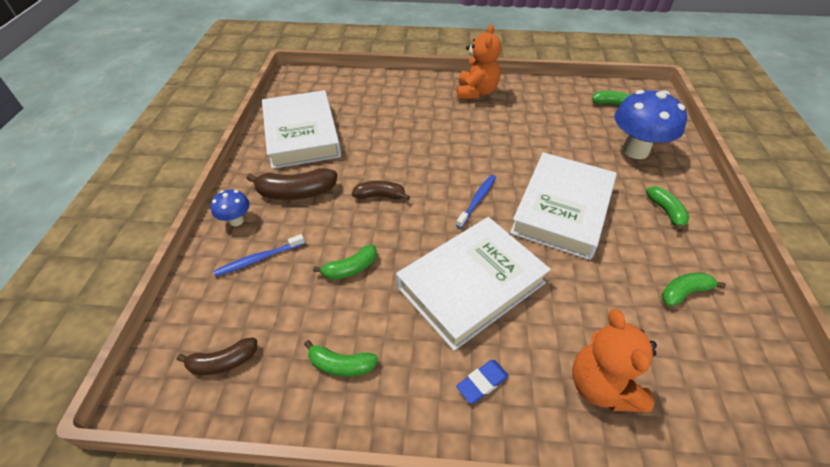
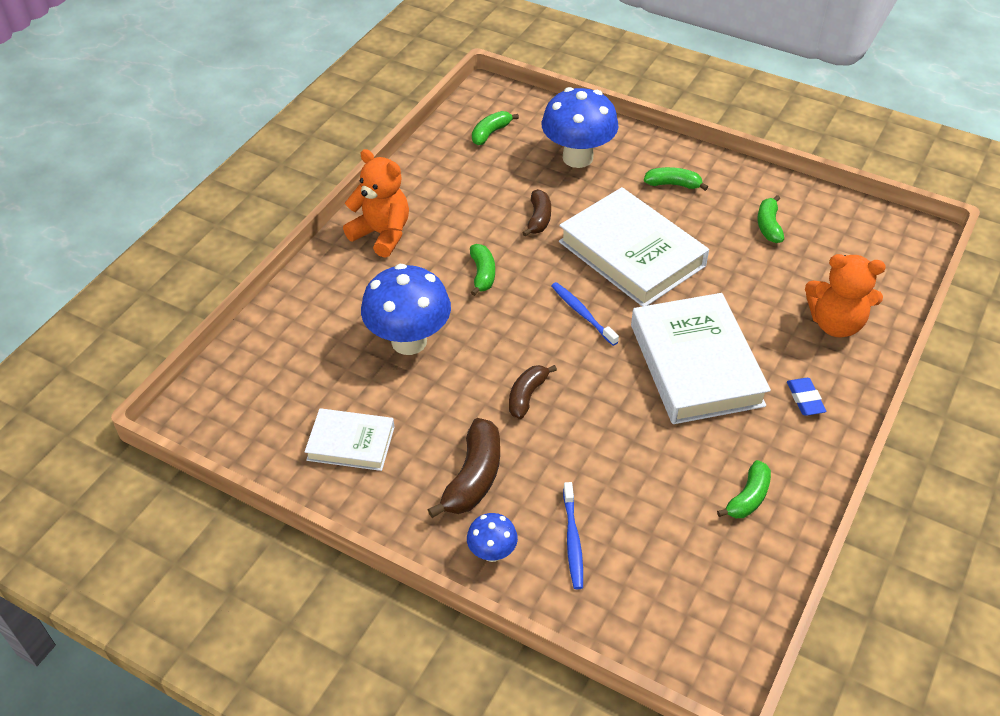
camera: 65 degrees left, 0 degrees up
(223, 362) = (706, 599): brown banana -> brown banana (538, 218)
(301, 134) = (351, 443): white book -> white book, size x0.55
(350, 268) = (629, 456): green banana -> green banana (482, 274)
(395, 130) = (409, 341): none -> blue mushroom

